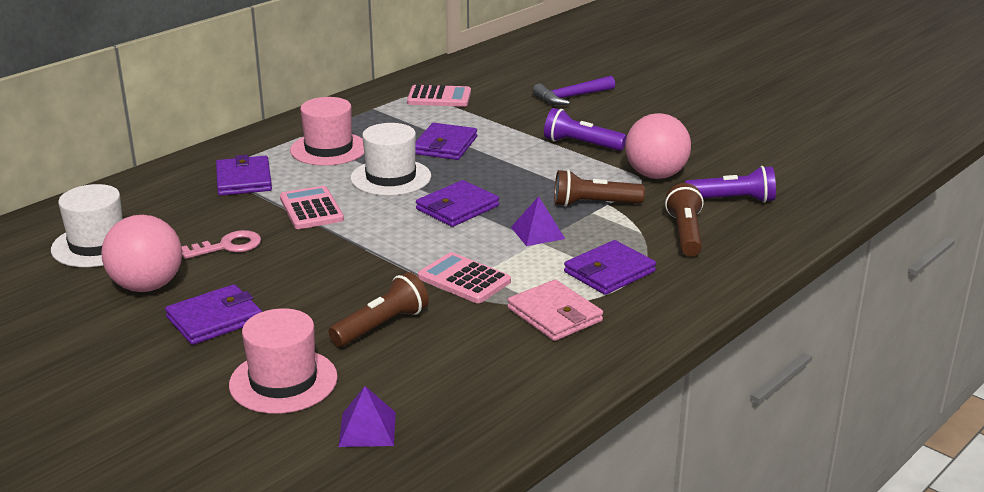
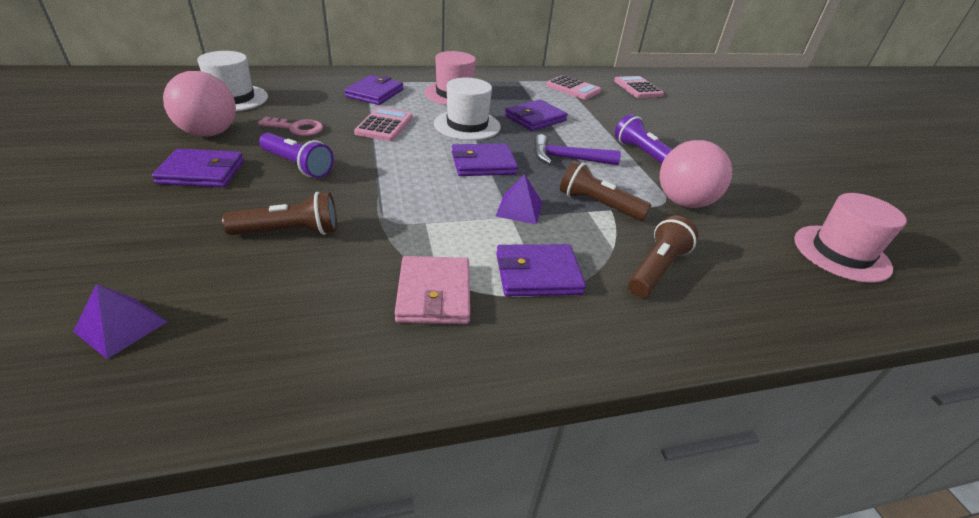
camera: 30 degrees right, 10 degrees up
(283, 381) = (151, 243): pink hat -> pink hat (841, 253)
(464, 279) = (407, 222): pink calculator -> pink calculator (637, 88)
(571, 97) = (674, 119): purple hammer -> purple hammer (567, 159)
(732, 200) = (741, 256): purple flashlight -> purple flashlight (297, 165)

